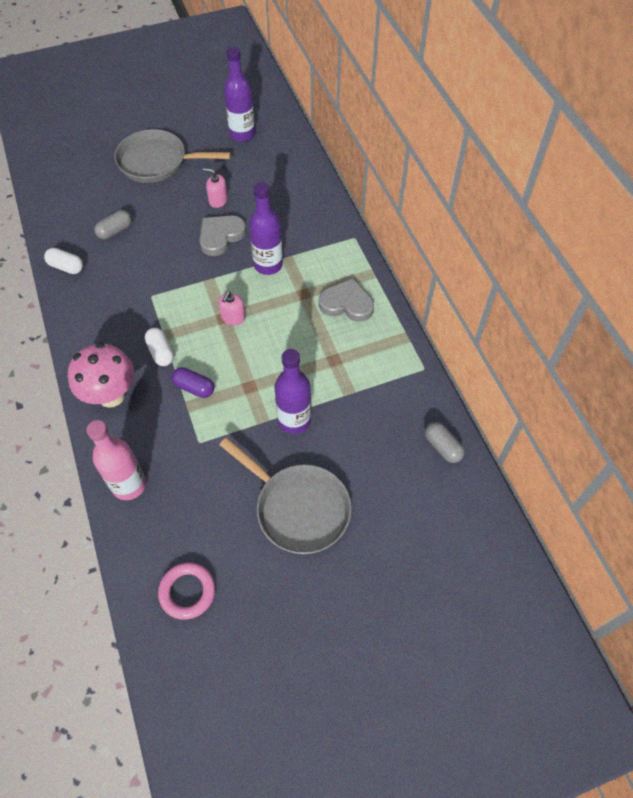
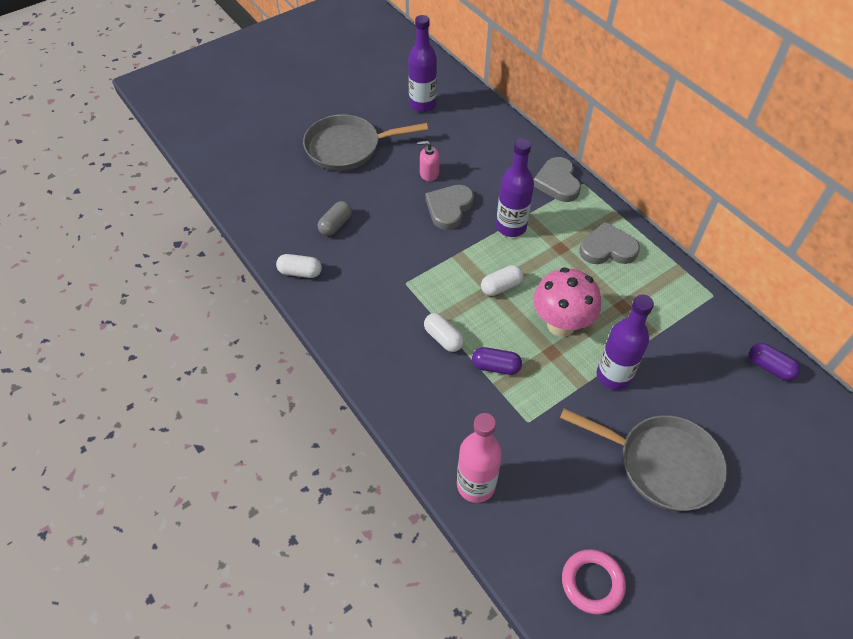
camera: 15 degrees left, 5 degrees down
(111, 395) = (412, 395): pink mushroom -> pink mushroom (561, 325)
(233, 317) = (501, 286): pink soap dispenser -> white capsule
(331, 232) = (557, 182): none -> grey heart
(442, 447) = (770, 367): grey capsule -> purple capsule

